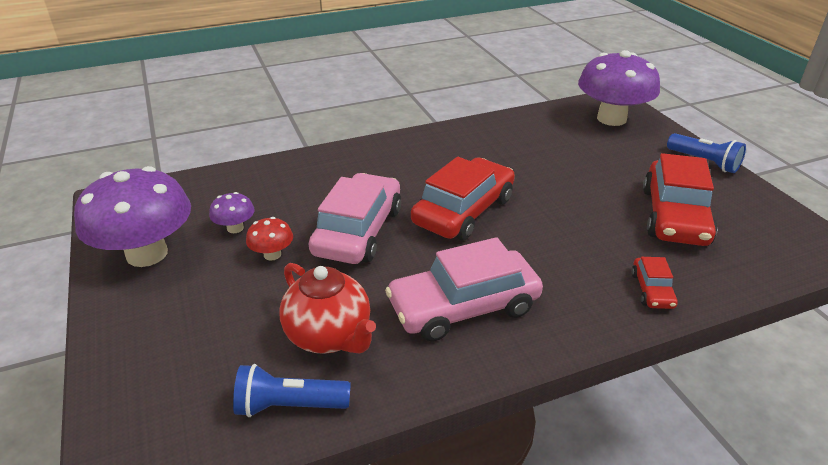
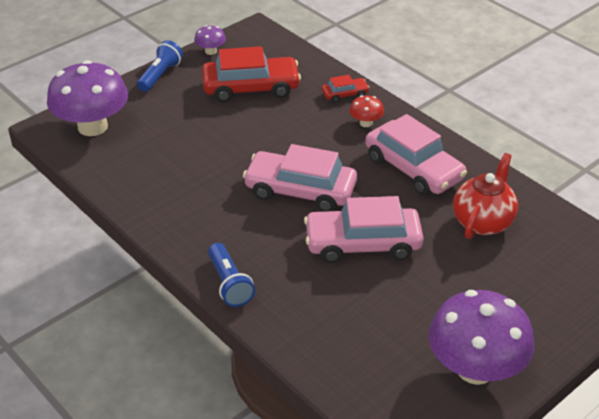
camera: 110 degrees left, 5 degrees up
(235, 228) = (405, 325): purple mushroom -> purple mushroom (210, 51)
(272, 254) = (423, 284): red mushroom -> red mushroom (366, 123)
(289, 405) = (546, 220): blue flashlight -> blue flashlight (229, 284)
(463, 211) = (300, 190): red car -> pink car

